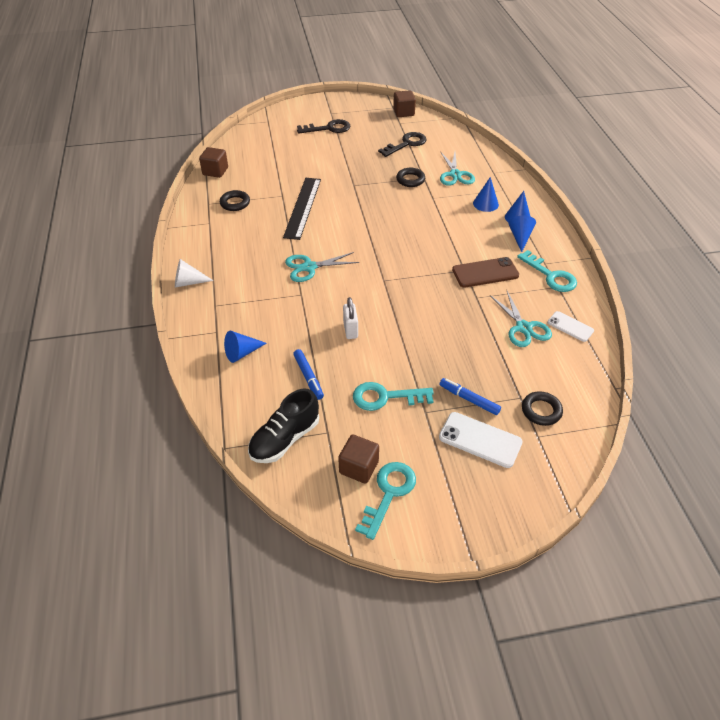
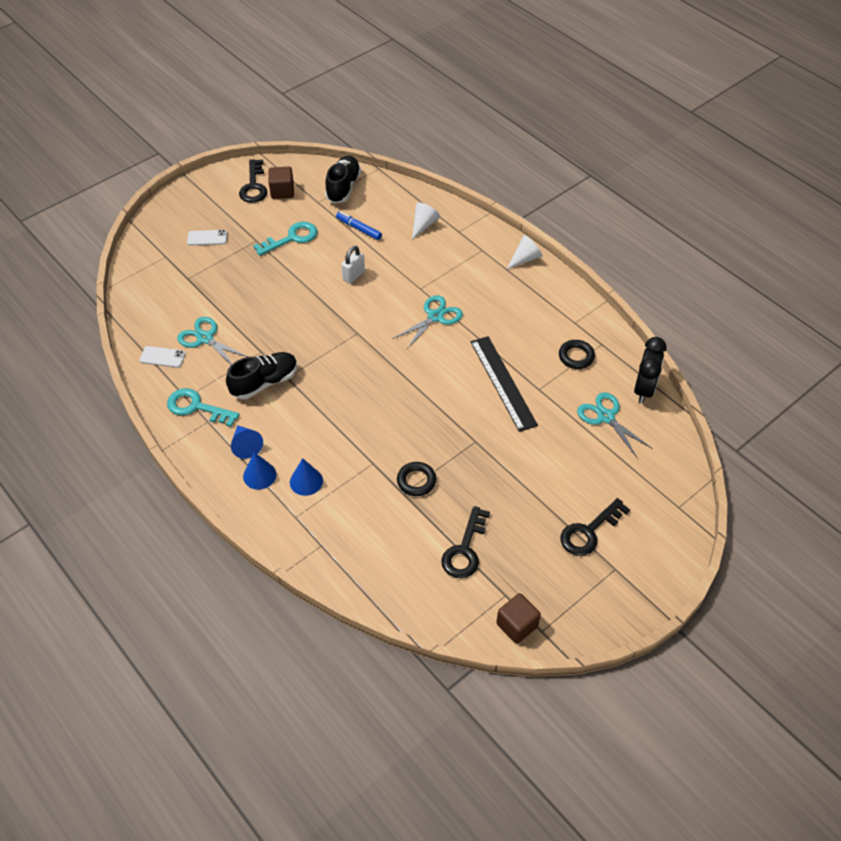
camera: 150 degrees right, 5 degrees up
(215, 171) = (644, 389): brown cube -> black clock
(242, 353) = (423, 225): blue cone -> white cone
(350, 330) = (353, 275): white padlock -> white padlock turned 75 degrees clockwise
(389, 493) = (254, 186): turquoise key -> black key
(455, 175) = (367, 517): turquoise scissors -> turquoise scissors (606, 417)
(469, 399) = (227, 261): blue marker -> none
(480, 440) = (207, 238): white phone -> white phone, size x0.64
(485, 273) = (264, 382): brown phone -> black shoe
(541, 411) = (168, 275): black ring -> none

